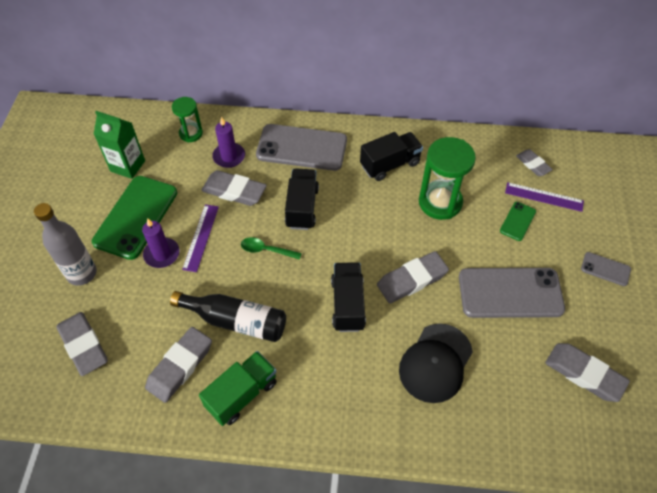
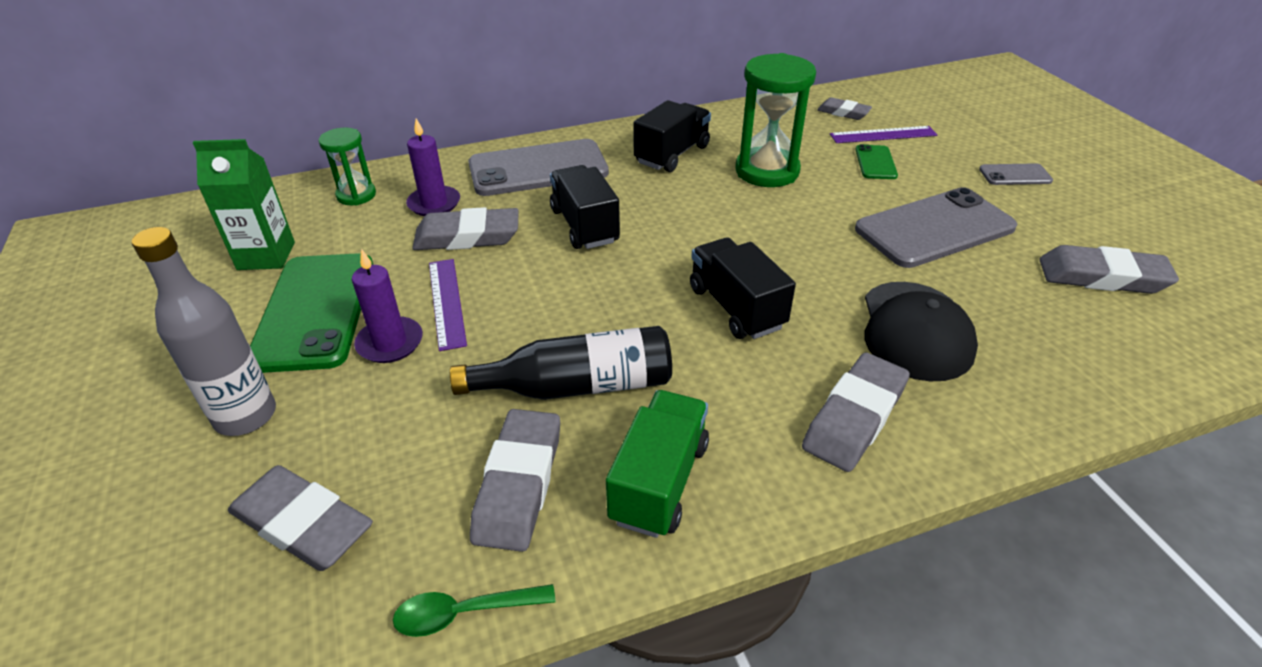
camera: 25 degrees left, 15 degrees down
(266, 250) = (565, 286): green spoon -> green spoon (464, 613)
(412, 280) = (801, 254): grey eraser -> grey eraser (854, 417)

